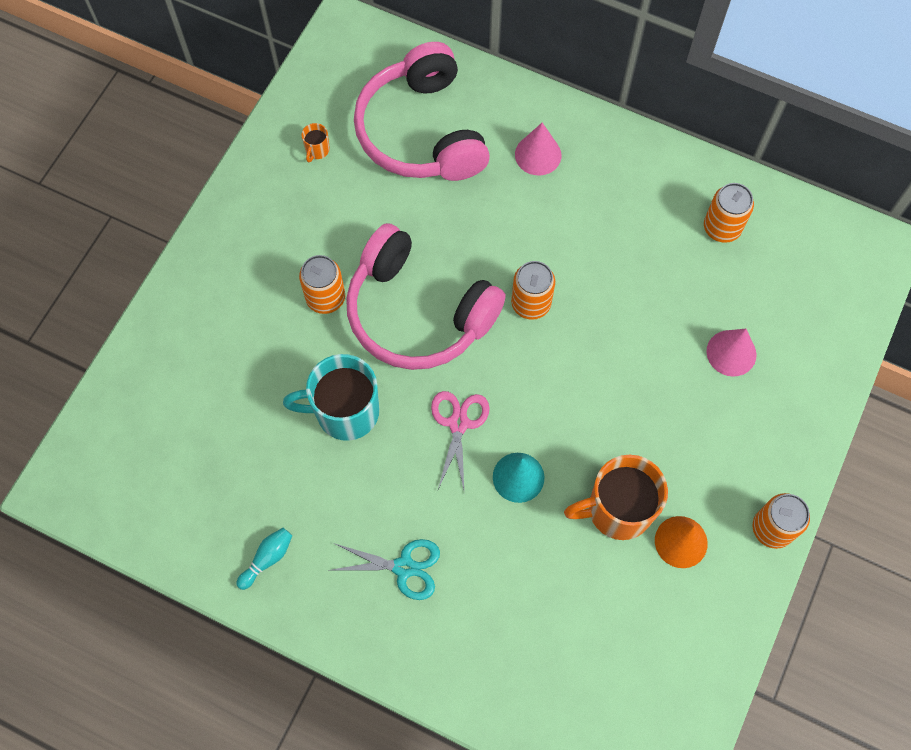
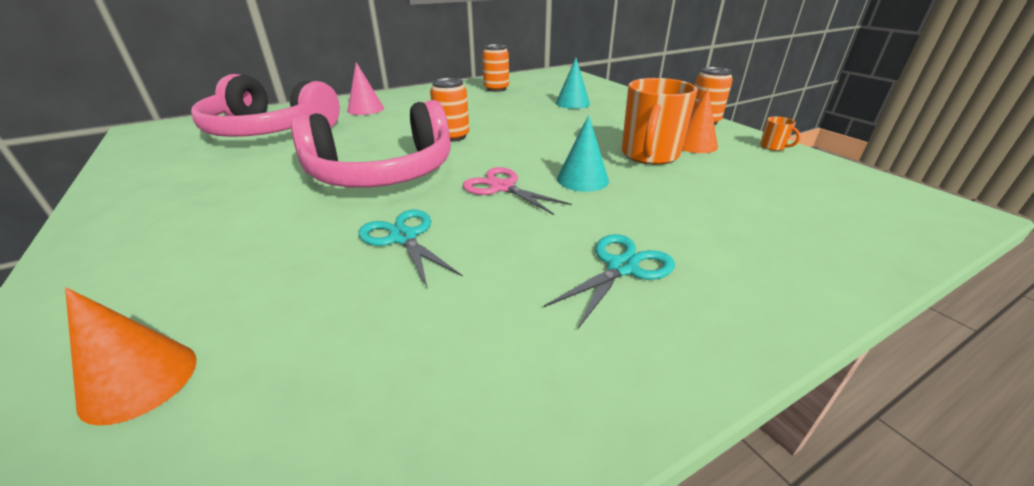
camera: 55 degrees left, 35 degrees down
(173, 399) = (139, 381): none -> orange cone
(267, 559) = (503, 391): turquoise bowling pin -> none
(317, 150) = (177, 166): orange mug -> orange mug (773, 147)
(325, 298) = (285, 206): orange can -> none
(345, 411) = (404, 237): turquoise mug -> turquoise scissors
(731, 353) = (572, 103): pink cone -> turquoise cone

